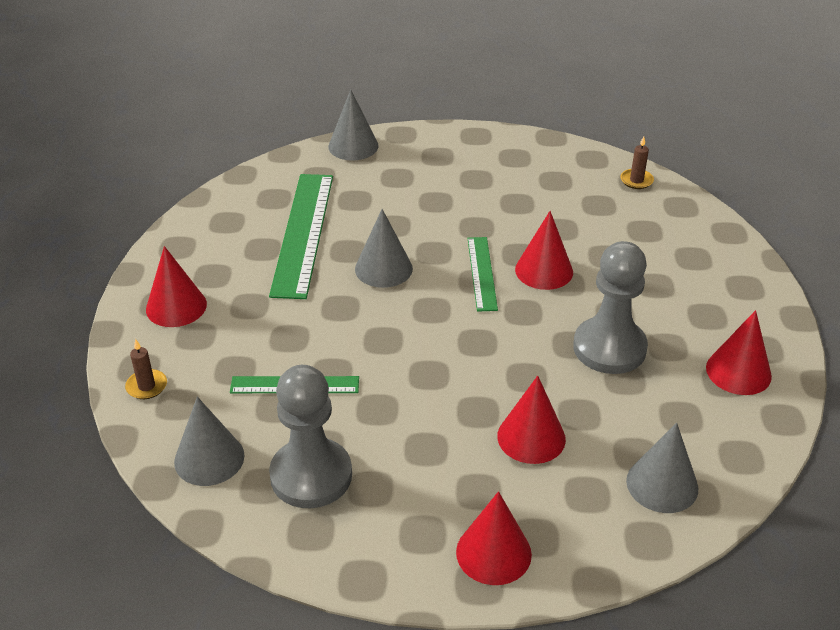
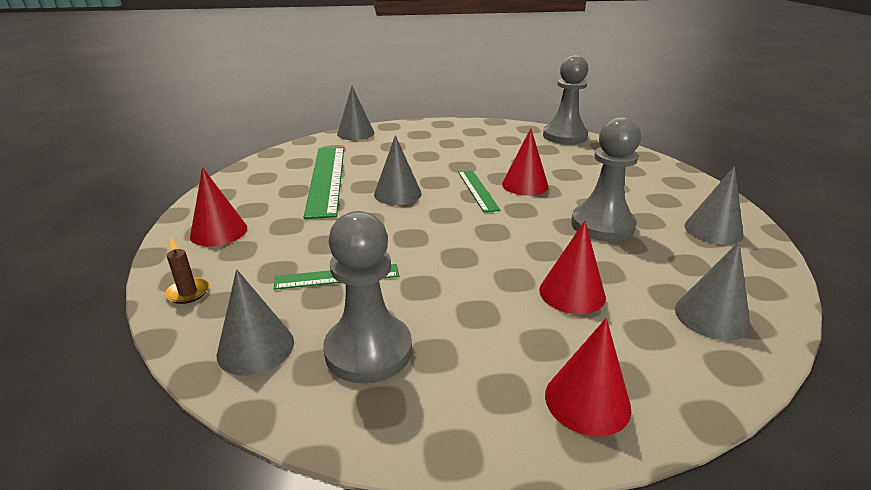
camera: 10 degrees left, 10 degrees down
(636, 180) = (565, 136): brown candle -> grey pawn
(738, 371) = (713, 230): red cone -> grey cone

